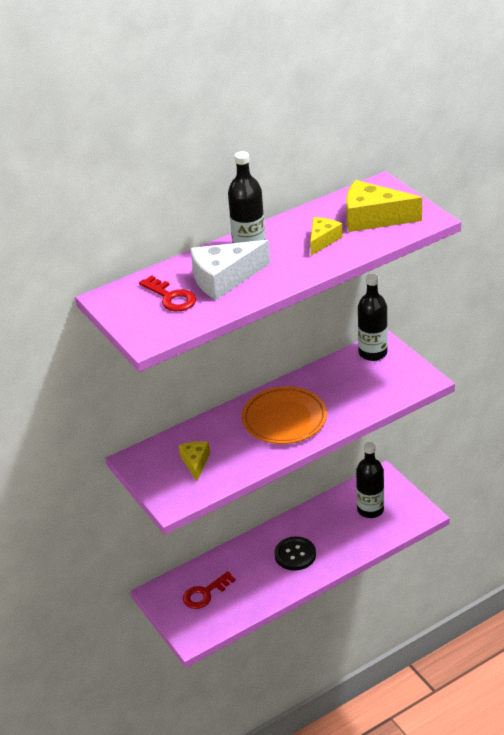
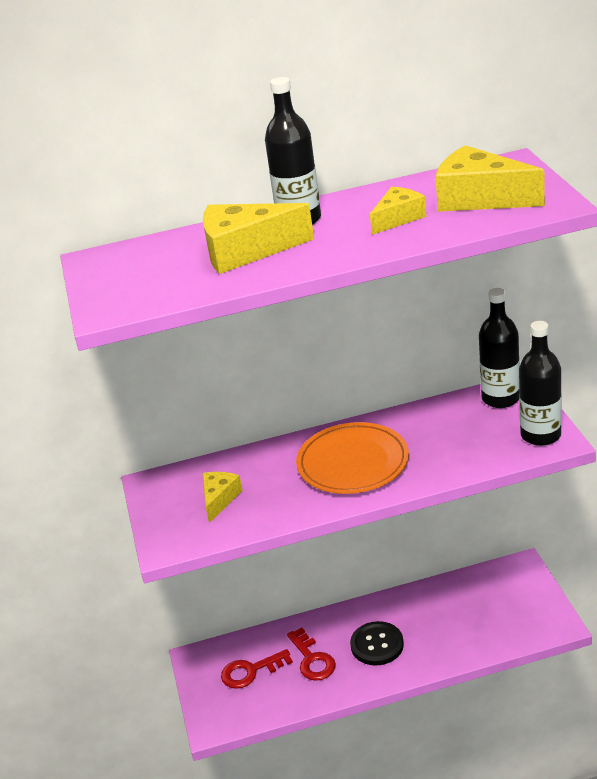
camera: 20 degrees right, 5 degrees down
(171, 297) = (167, 266): red key -> red key (312, 659)
(224, 278) = (246, 251): white cheese -> yellow cheese
(370, 510) = (491, 606): black bottle -> black bottle (540, 435)

